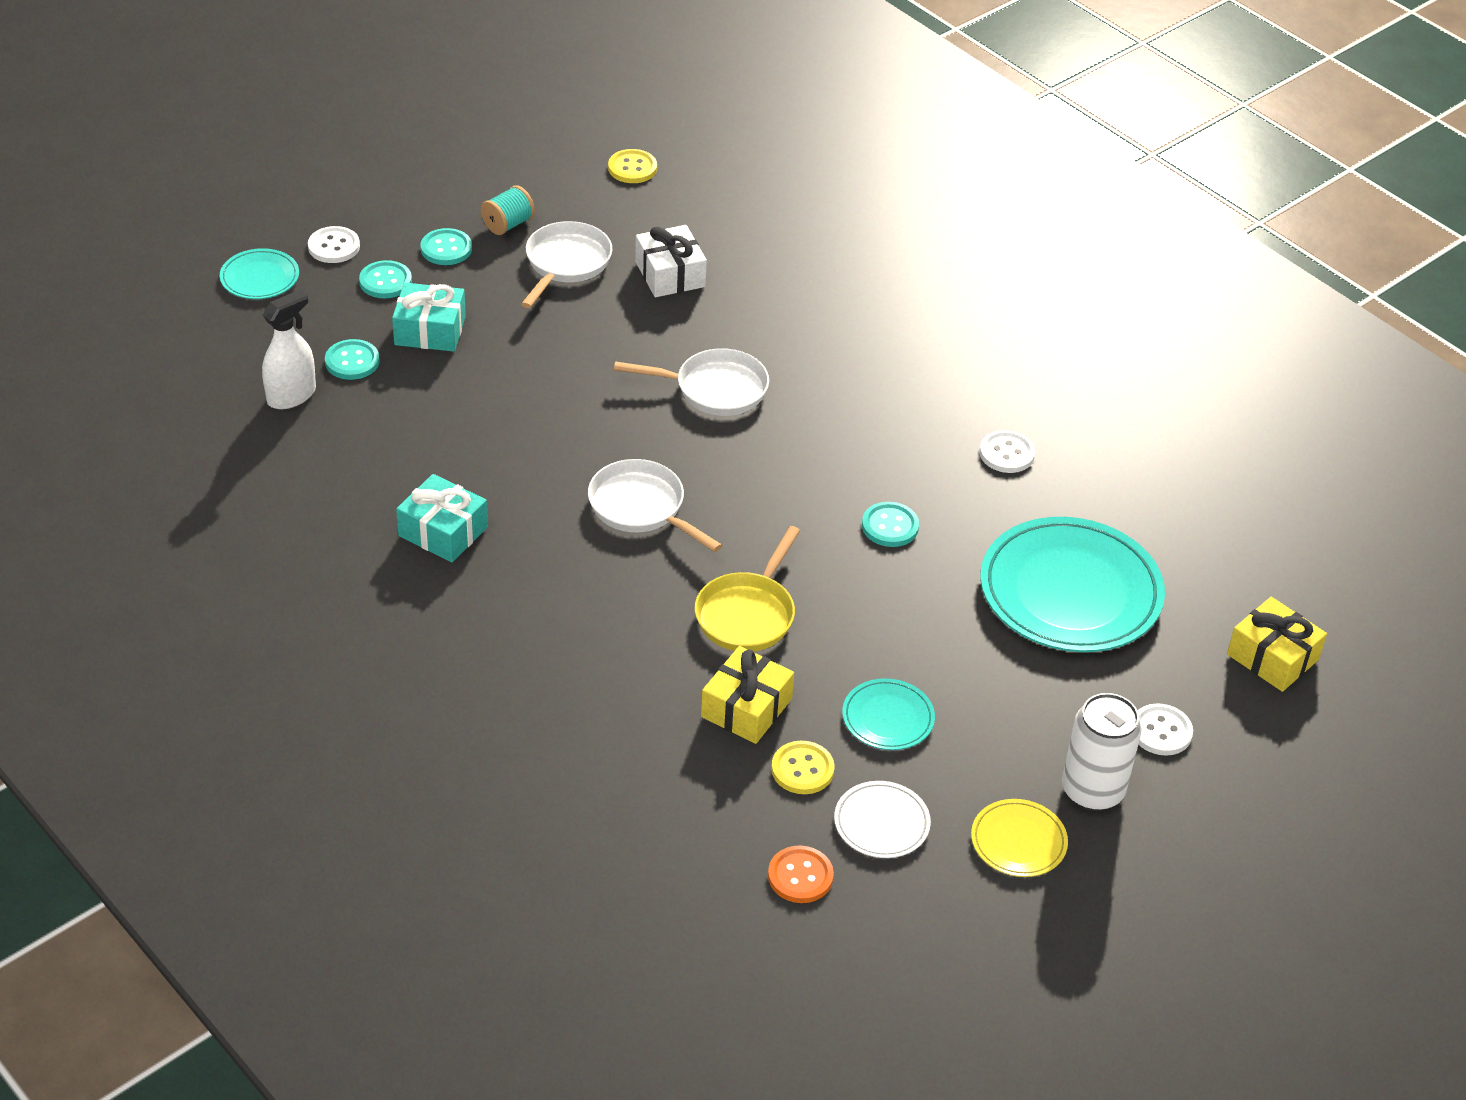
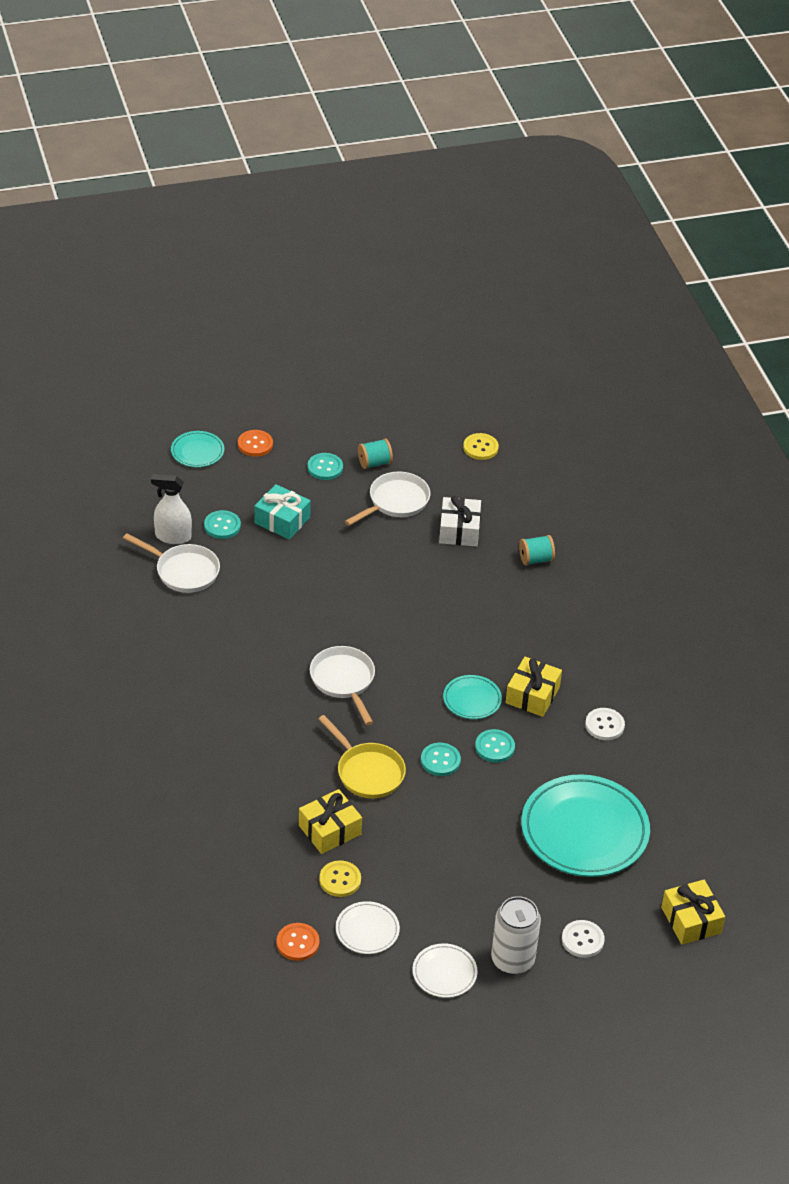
camera: 25 degrees right, 0 degrees up
(291, 395) = (173, 536): white spray bottle -> white spray bottle turned 150 degrees counterclockwise
(334, 246) = (255, 444): white button -> orange button
(385, 281) = (273, 478): turquoise button -> turquoise button (440, 760)
(443, 531) = (213, 655): turquoise gift -> none
(715, 389) = (439, 618): white pan -> white pan (184, 571)
(747, 614) = (367, 772): yellow pan -> yellow pan turned 90 degrees counterclockwise
(789, 280) = (536, 559): none -> turquoise spool
(888, 718) = (413, 868): turquoise plate -> turquoise plate (472, 699)
(894, 446) = (532, 695): none -> yellow gift
(1018, 841) = (444, 973): yellow plate -> white plate

